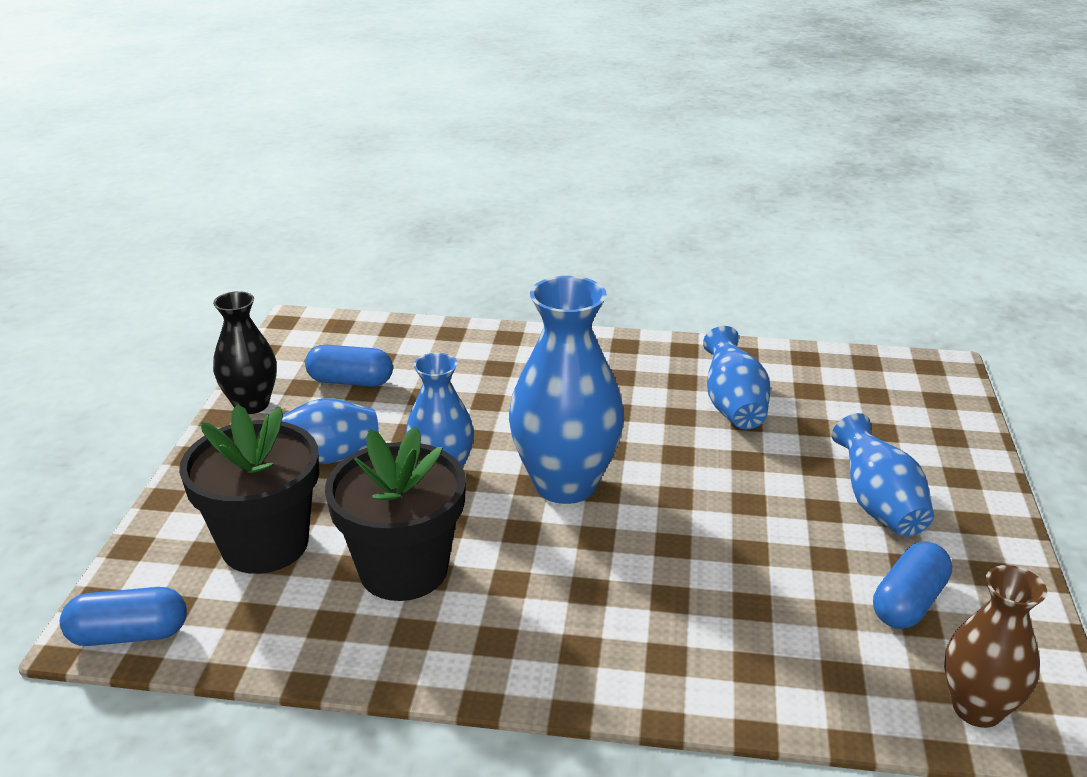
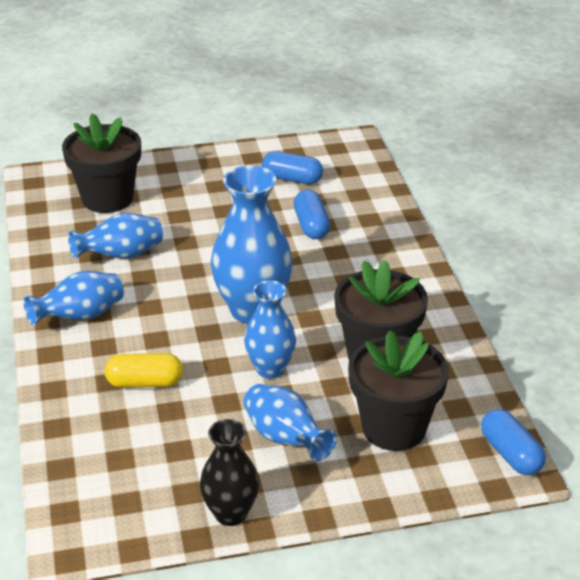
camera: 110 degrees left, 5 degrees up
(350, 381) = (166, 463): blue capsule -> blue capsule (311, 225)
(480, 387) = (145, 382): none -> yellow capsule
(876, 414) = (107, 198): none -> black flower pot
(878, 505) = (210, 192): blue vase -> blue vase (80, 316)
(977, 708) = (354, 159): brown vase -> none

